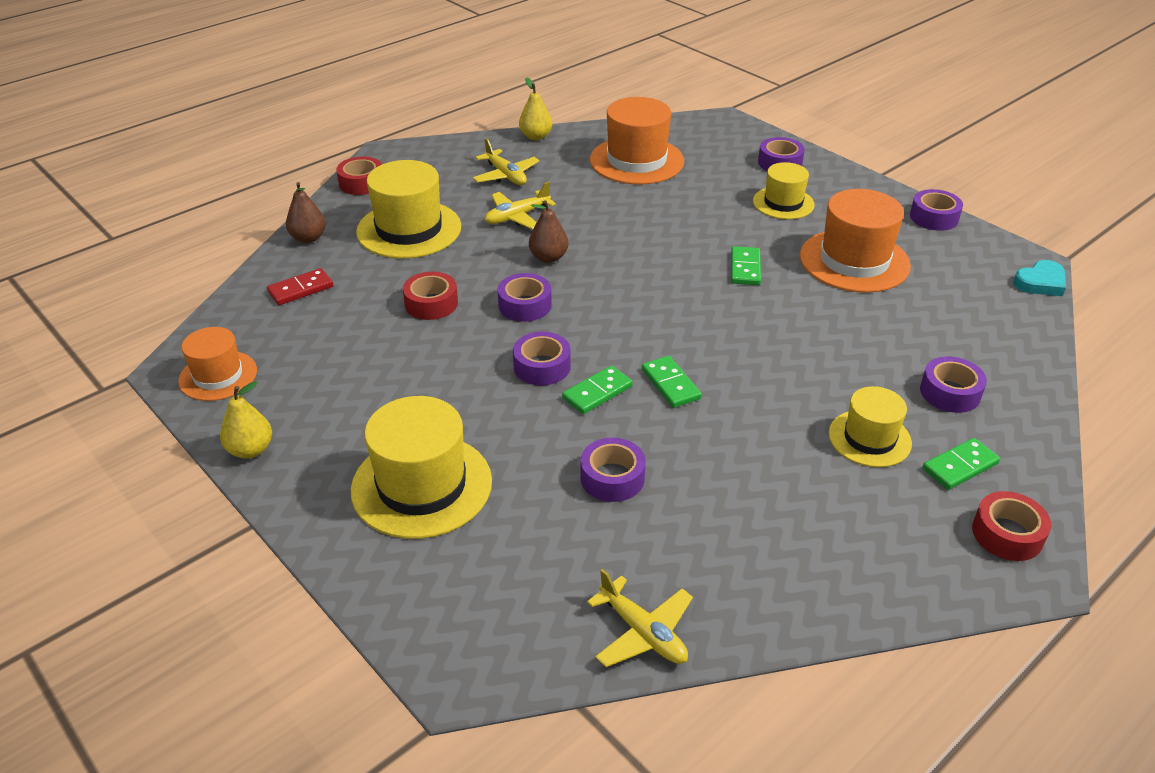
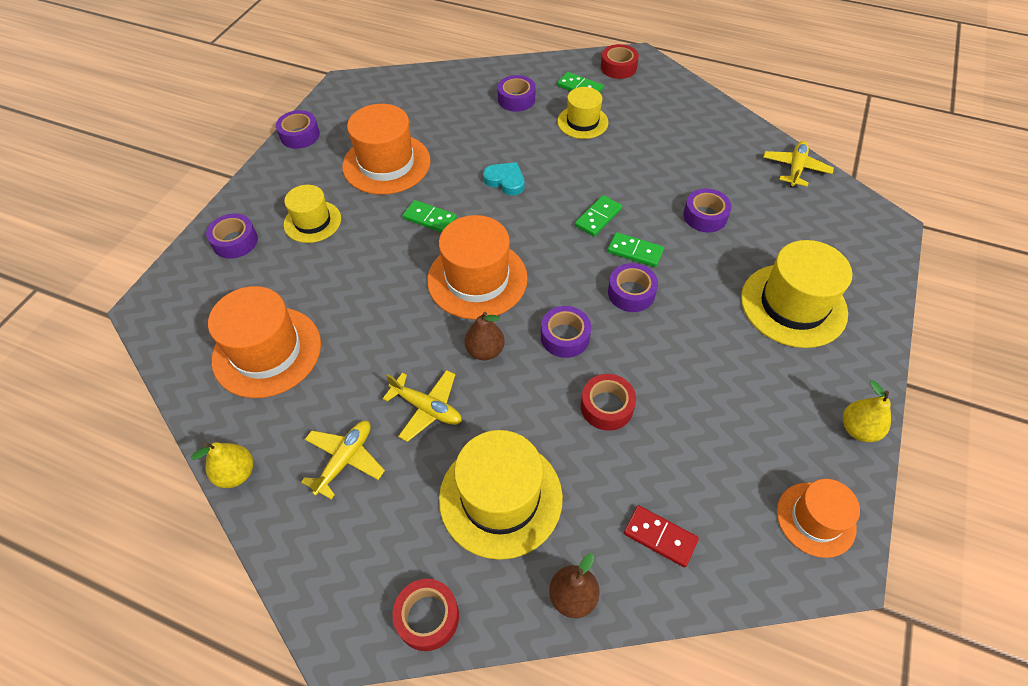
camera: 115 degrees left, 15 degrees up
(637, 275) = (477, 279): none -> orange hat
(745, 268) = (430, 218): green domino -> green domino turned 45 degrees clockwise
(1040, 282) = (369, 79): turquoise heart -> turquoise heart (505, 181)

